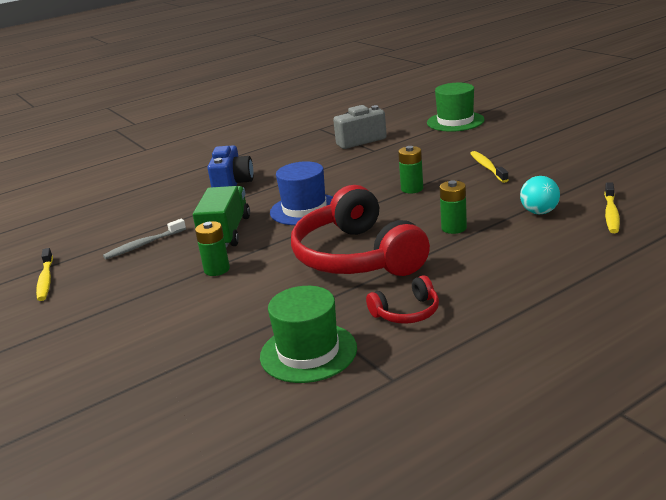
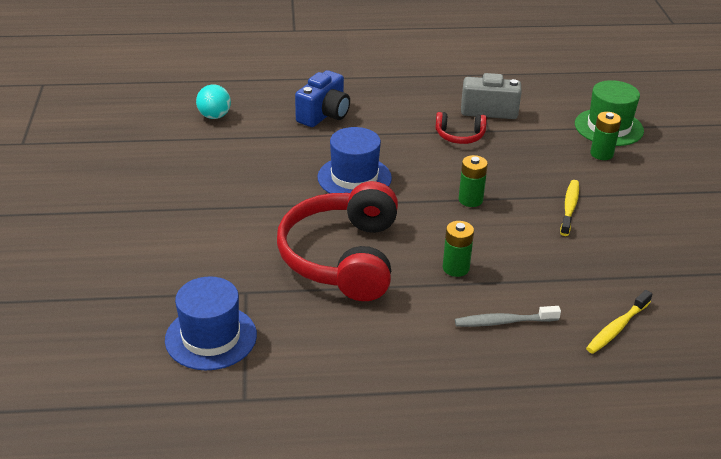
camera: 25 degrees right, 10 degrees up
(45, 280) = (96, 156): yellow toothbrush -> none
(143, 245) = (194, 153): grey toothbrush -> grey toothbrush (503, 322)
(217, 269) = (223, 212): green battery -> green battery (601, 154)
(226, 233) = (267, 173): green truck -> none
(308, 352) = (211, 337): green hat -> blue hat
(406, 312) = (320, 340): red headphones -> red headphones (460, 136)
(539, 212) = (552, 290): turquoise ball -> turquoise ball (214, 116)

